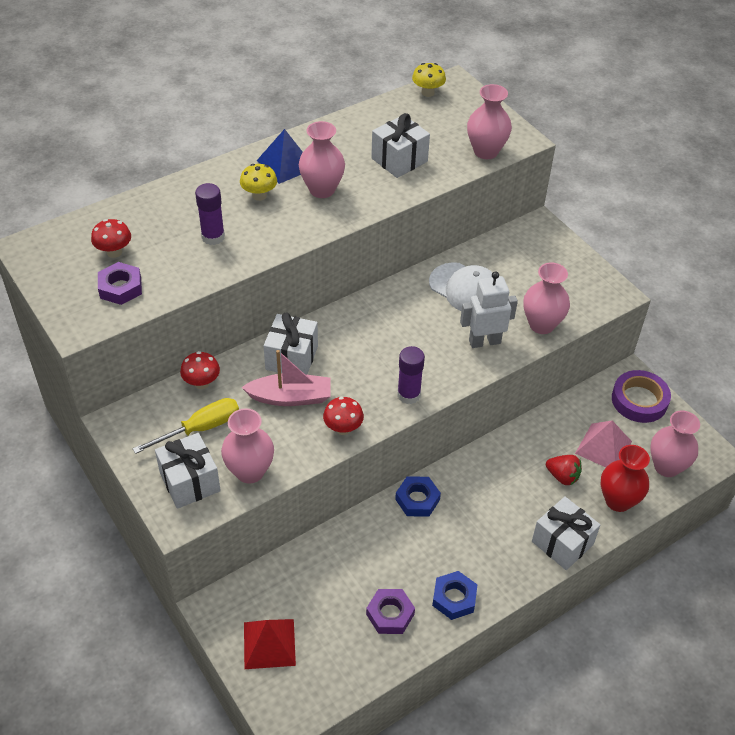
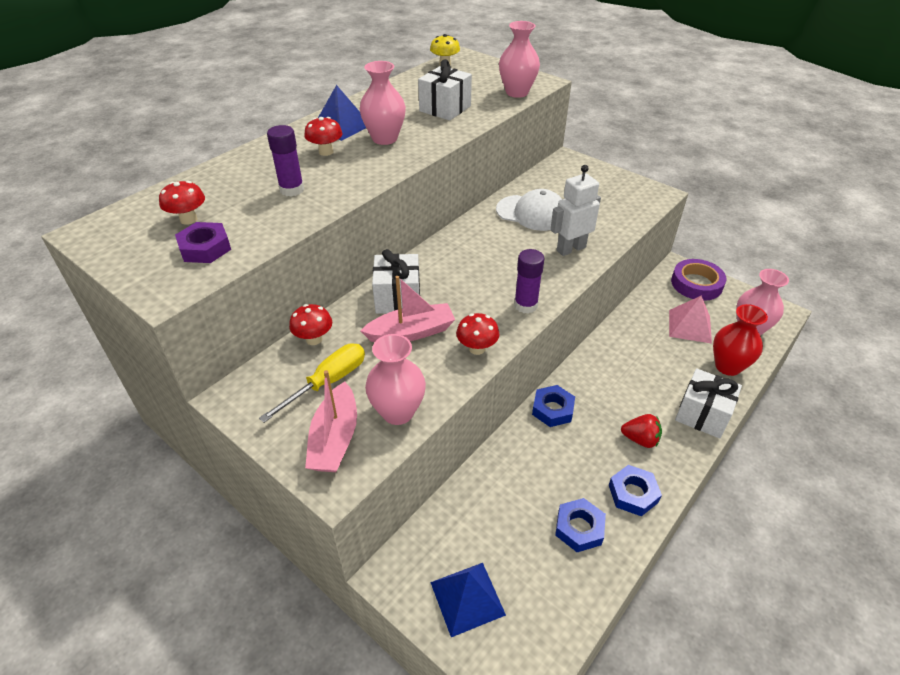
camera: 15 degrees left, 5 degrees down
(190, 482) = (335, 439): white gift -> pink boat
(259, 195) = (326, 152): yellow mushroom -> red mushroom
(269, 643) = (467, 598): red pyramid -> blue pyramid
(390, 614) = (579, 528): purple nut -> blue nut
(541, 324) = (612, 227): pink vase -> none
(562, 476) = (670, 358): red strawberry -> red strawberry (640, 439)

